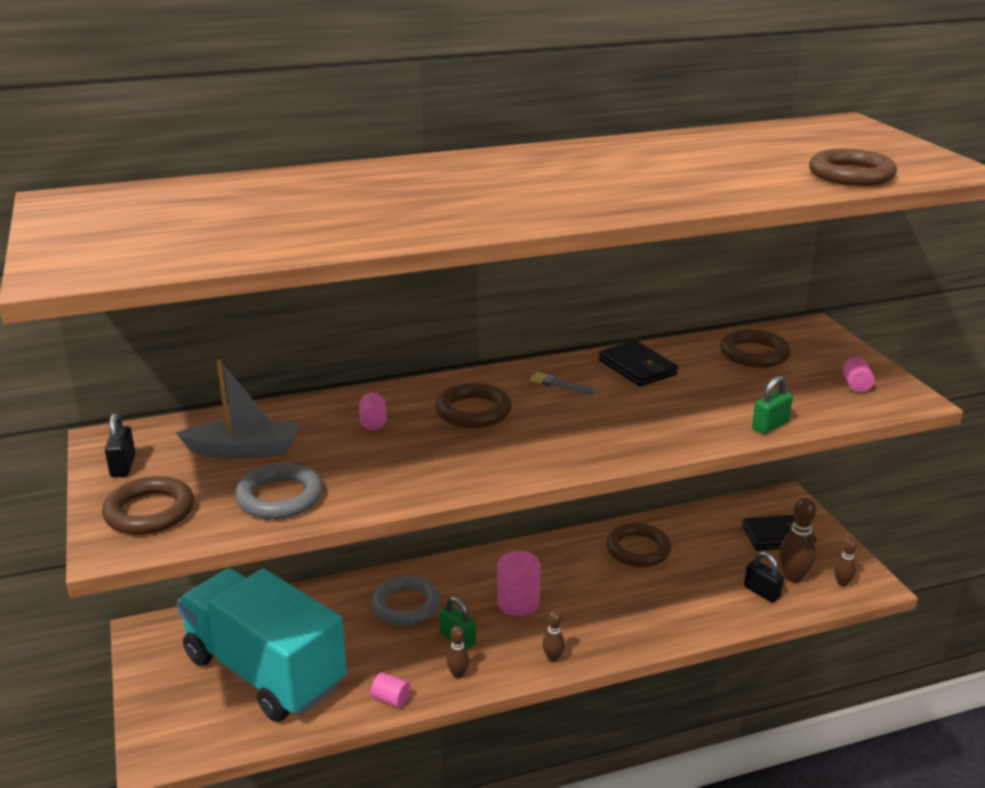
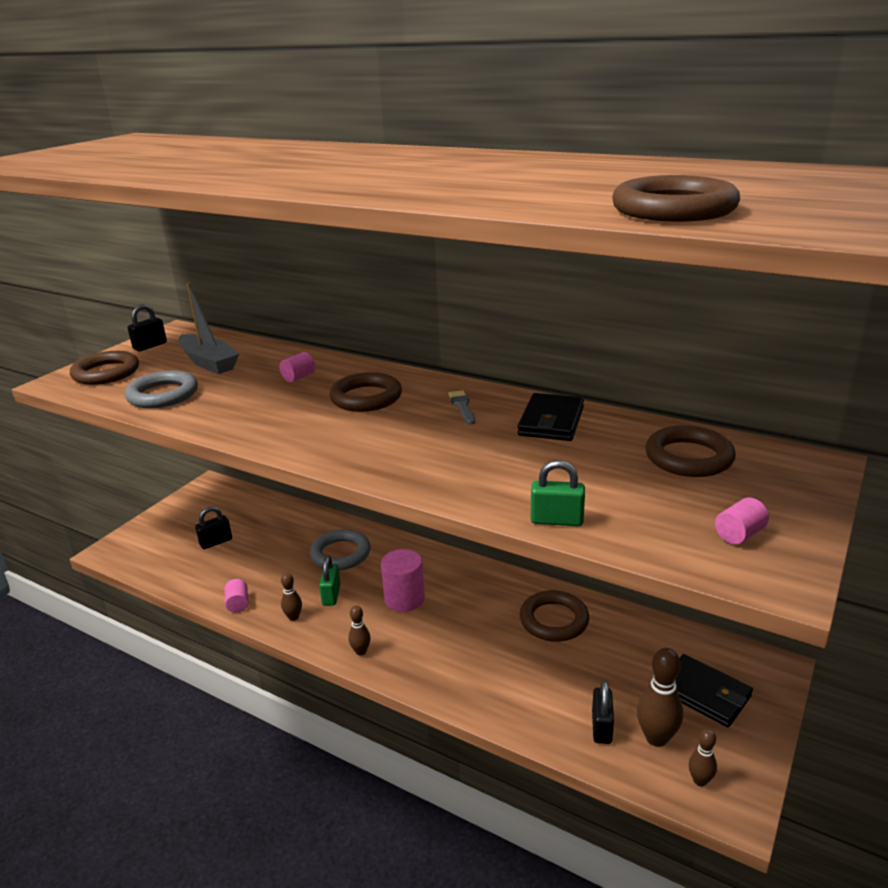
camera: 50 degrees right, 0 degrees up
(265, 671) = (216, 542): turquoise truck -> black padlock

